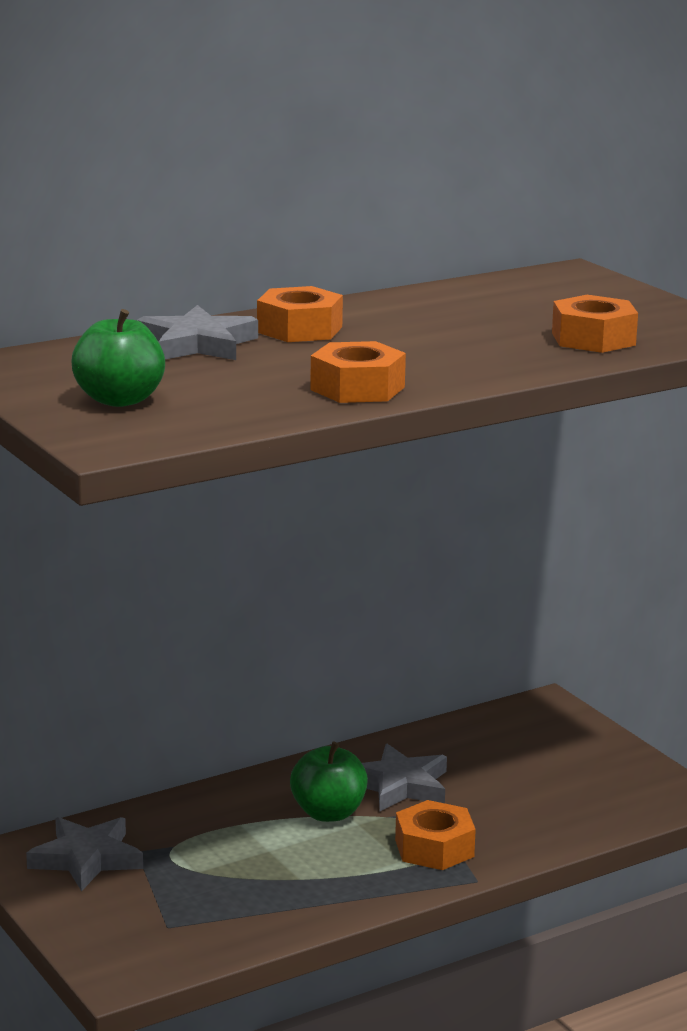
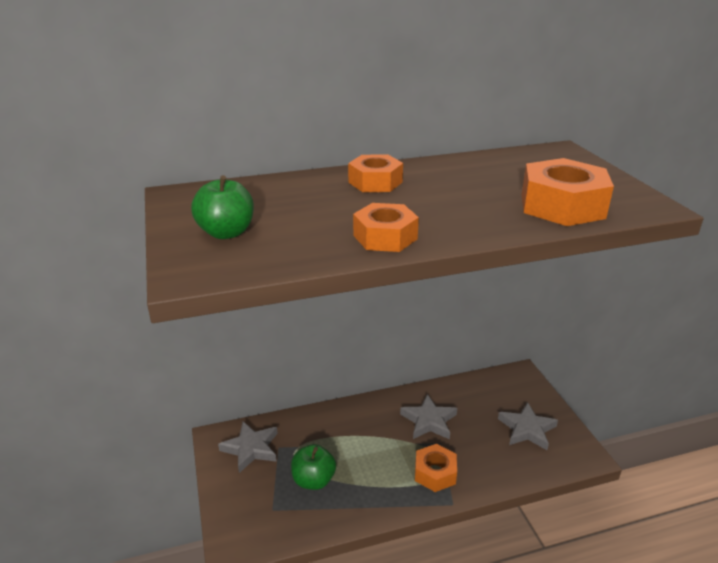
camera: 15 degrees right, 10 degrees up
(197, 344) = (306, 189): grey star -> grey star (527, 429)
(328, 813) = (385, 436): green apple -> green apple (313, 480)
(593, 339) = (562, 206): orange nut -> orange nut, size x1.53

